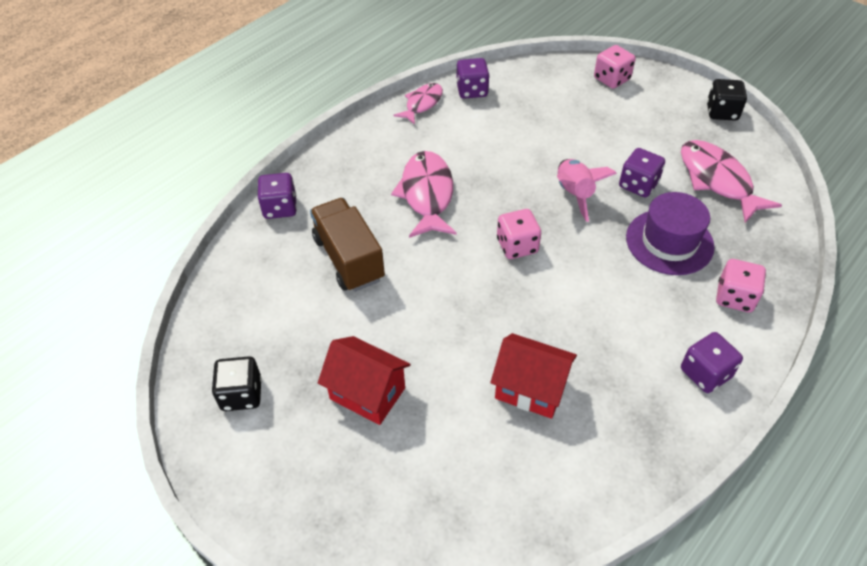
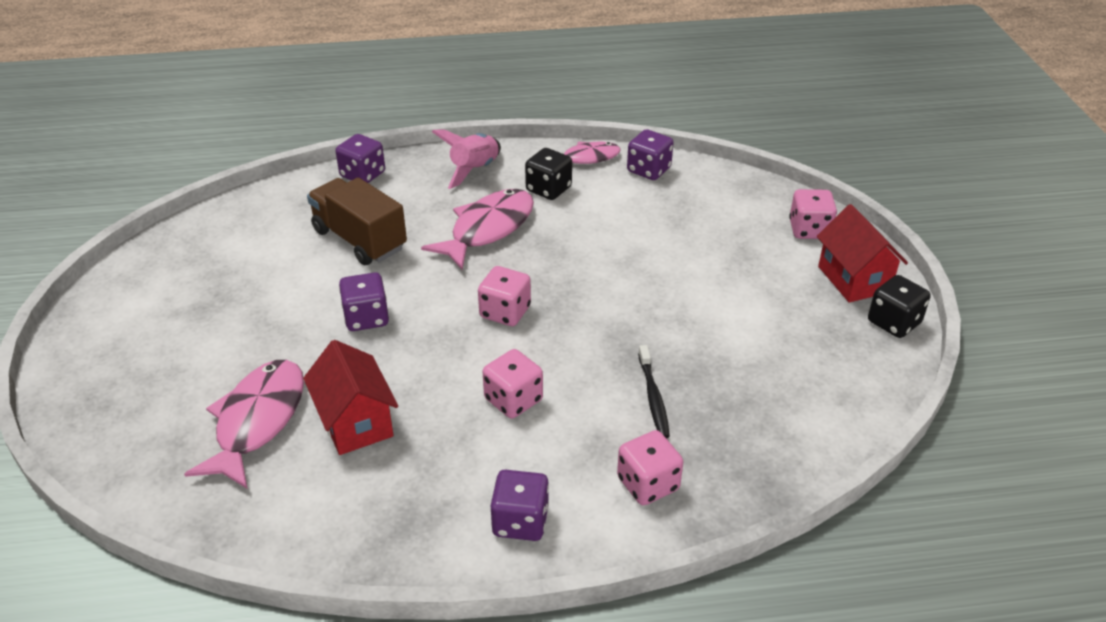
camera: 40 degrees right, 10 degrees down
(241, 394) = (162, 282): black dice -> black dice (548, 189)
(349, 259) = (360, 239): brown truck -> brown truck turned 60 degrees counterclockwise
(367, 393) = (238, 339): red house -> red house (853, 279)
(574, 194) = (619, 303): pink rocket -> pink rocket (474, 170)
(600, 301) = (513, 400): none -> pink dice
(638, 185) = (696, 332): purple dice -> purple dice (366, 318)
(669, 242) = (653, 397): purple hat -> black toothbrush
(717, 180) = (789, 378): pink fish -> pink fish (257, 421)

